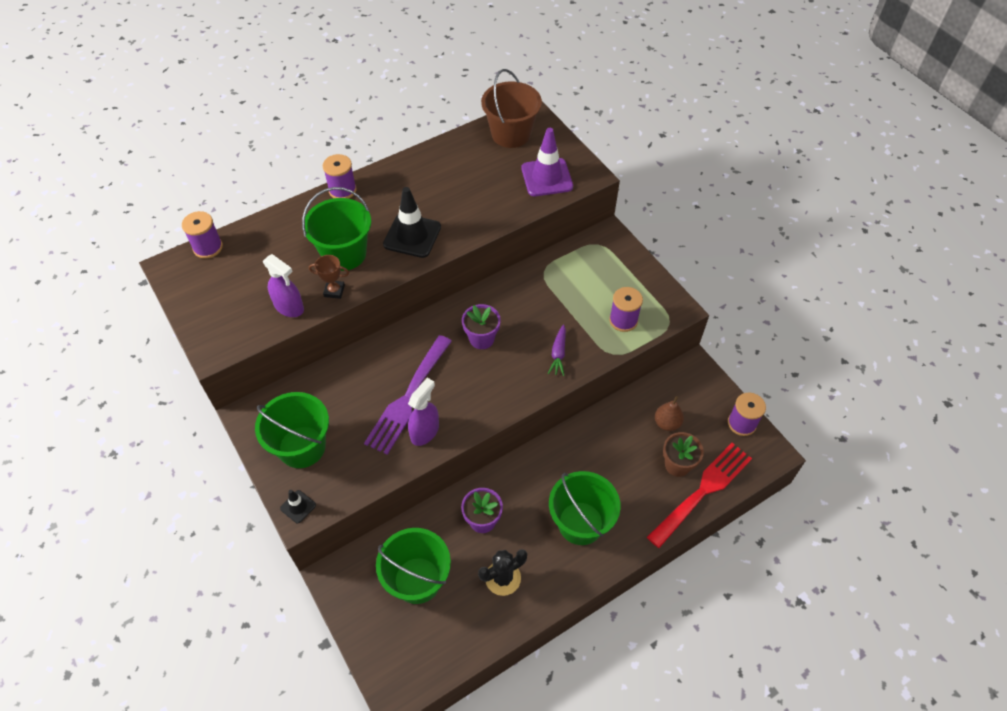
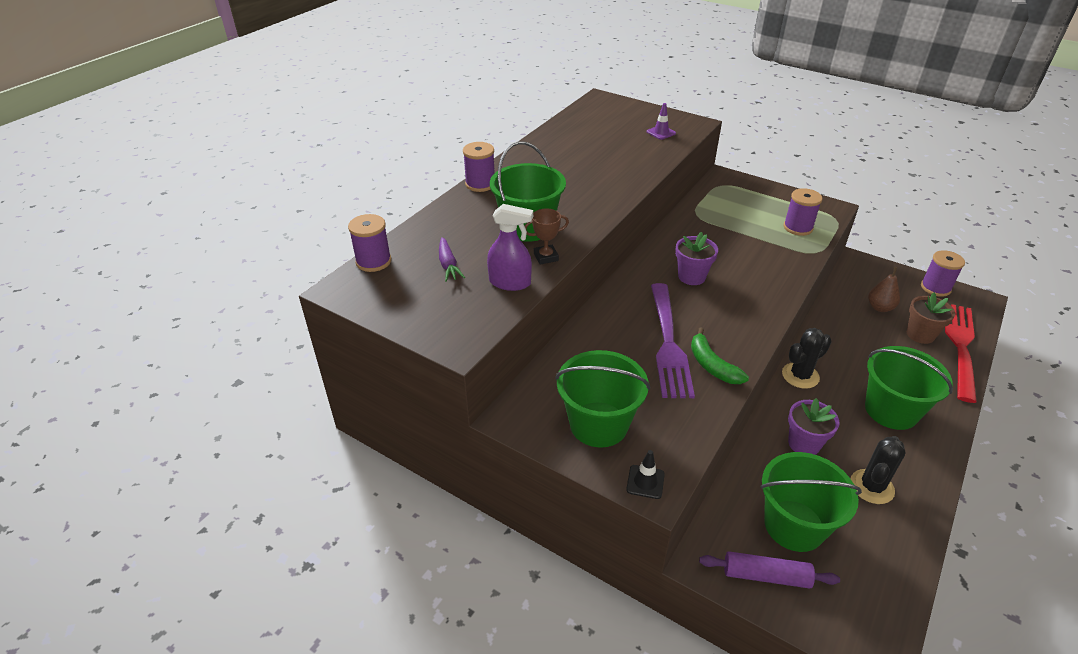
camera: 25 degrees left, 15 degrees down
(366, 606) = (766, 576): none -> purple rolling pin
(412, 236) = (582, 198): black traffic cone -> none
(425, 431) = (712, 365): purple spray bottle -> green banana
(511, 134) = (600, 114): brown bucket -> none
(534, 460) = (800, 375): none -> black cactus
(547, 177) = (661, 132): purple traffic cone -> purple traffic cone, size x0.50
(558, 354) = (770, 266): purple carrot -> purple carrot (448, 265)

